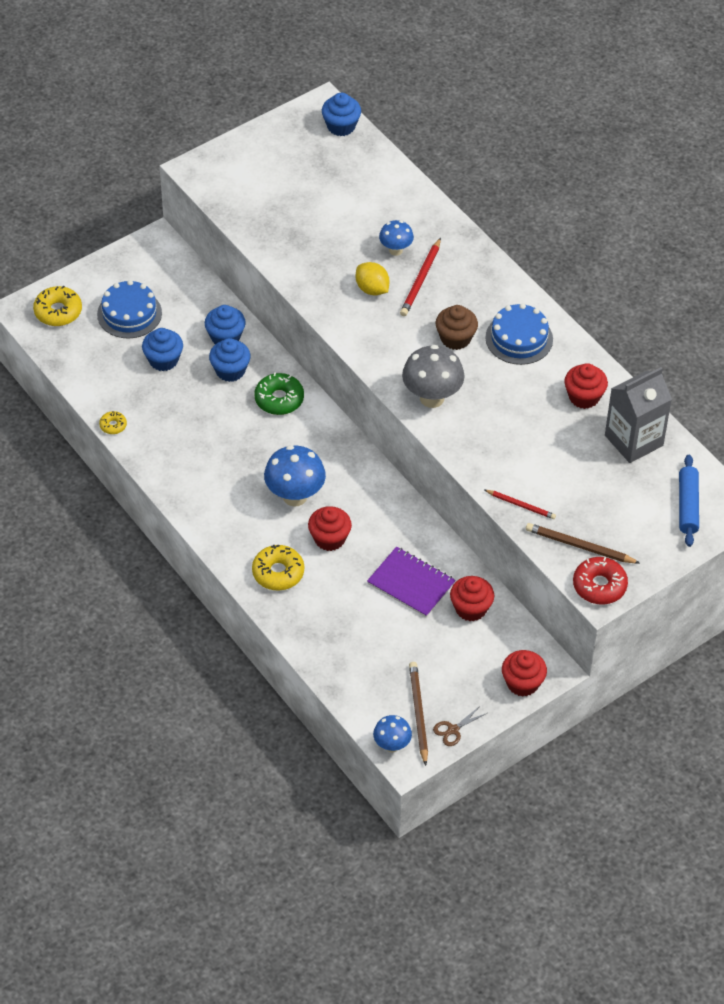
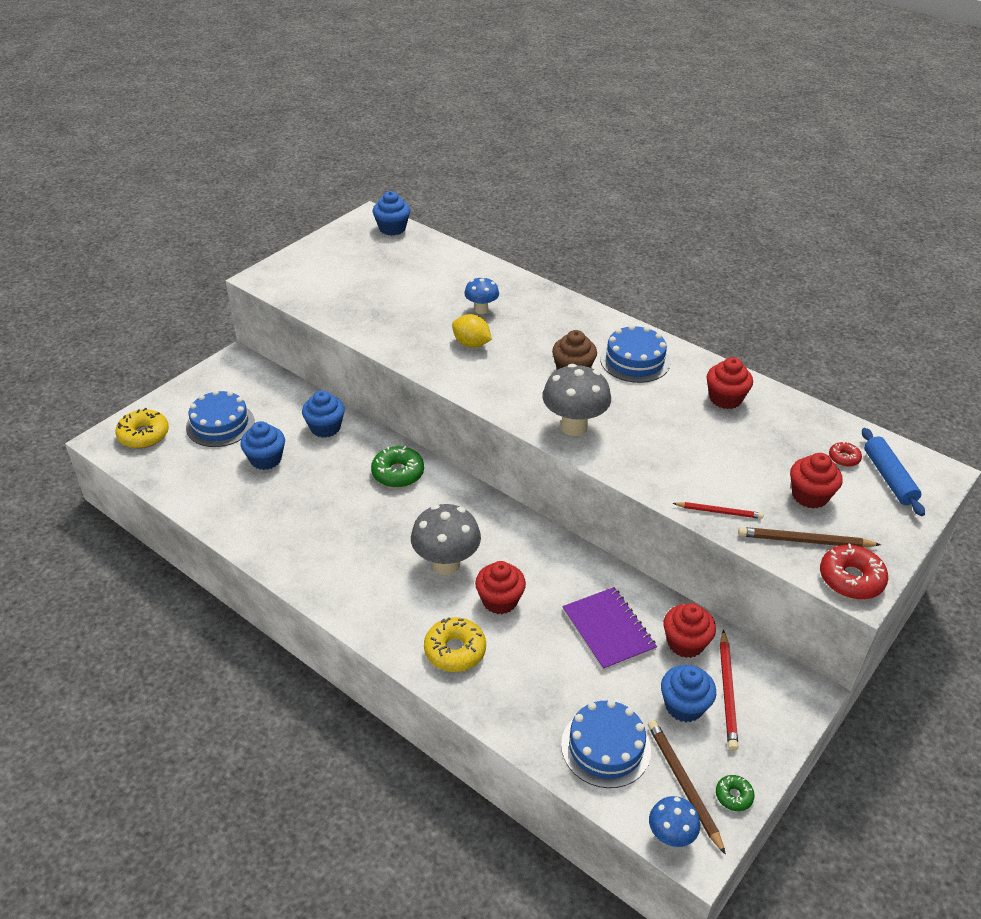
camera: 15 degrees left, 10 degrees down
(113, 425) = (224, 531): yellow donut -> none
(230, 370) = (339, 456): blue cupcake -> blue cupcake (684, 706)
(295, 496) = (446, 564): blue mushroom -> grey mushroom
(370, 673) = (605, 747): none -> blue cake
(411, 583) = (608, 630): purple notebook -> purple notebook turned 45 degrees clockwise
(421, 280) = (516, 329): red pencil -> red pencil (727, 692)
(453, 730) = (733, 796): brown scissors -> green donut
(522, 683) = (783, 716): red cupcake -> red cupcake (810, 496)
(633, 440) = (797, 428): grey carton -> none
(659, 479) = (844, 458): none -> red donut

